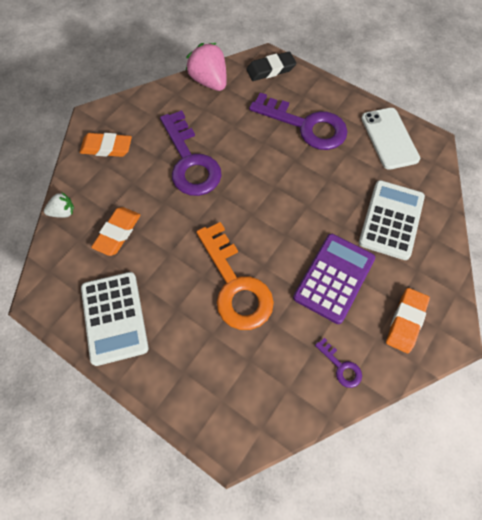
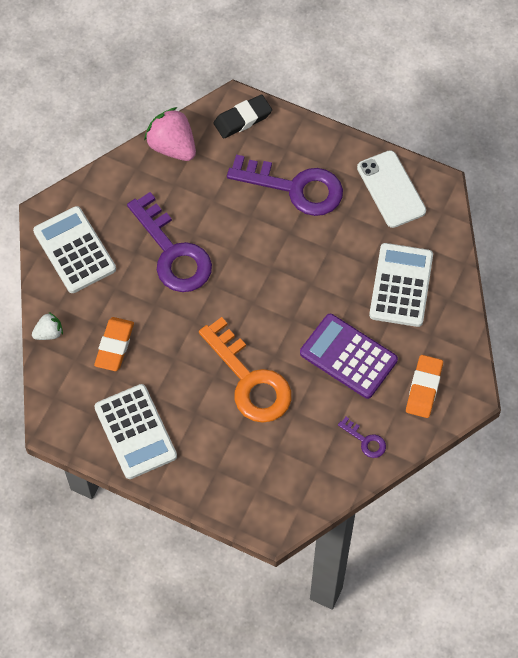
camera: 10 degrees left, 0 degrees up
(106, 147) = (74, 250): orange eraser -> white calculator
(334, 278) = (348, 357): purple calculator -> purple calculator turned 75 degrees counterclockwise

